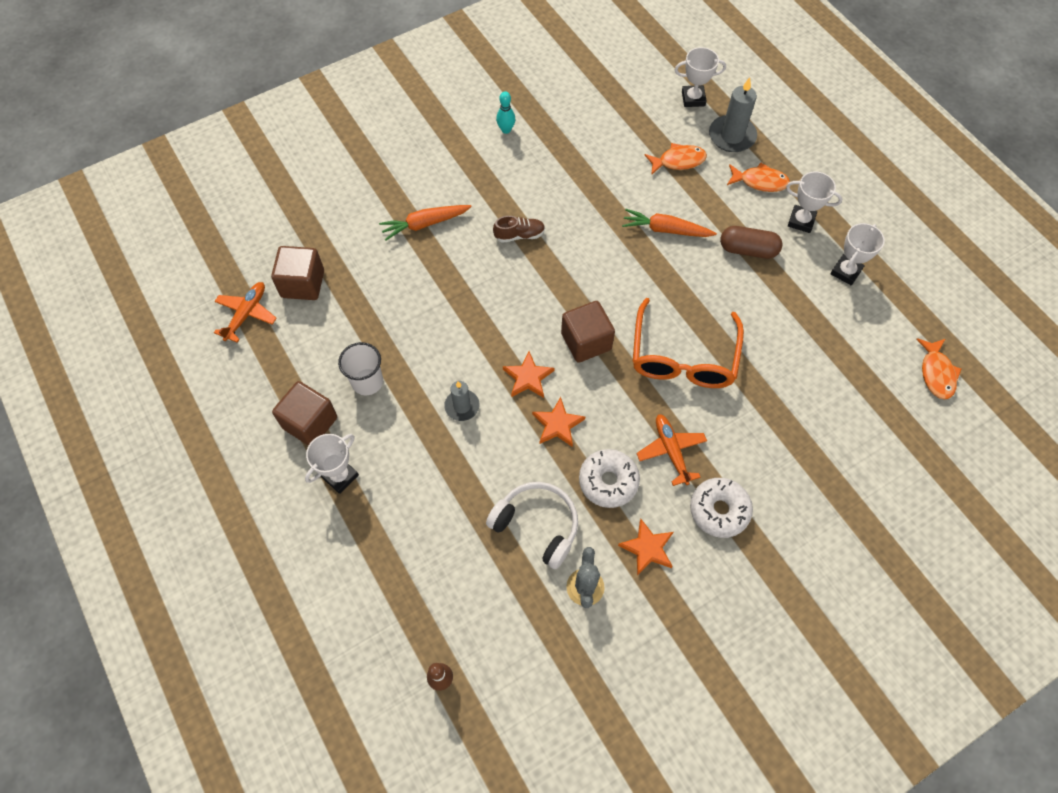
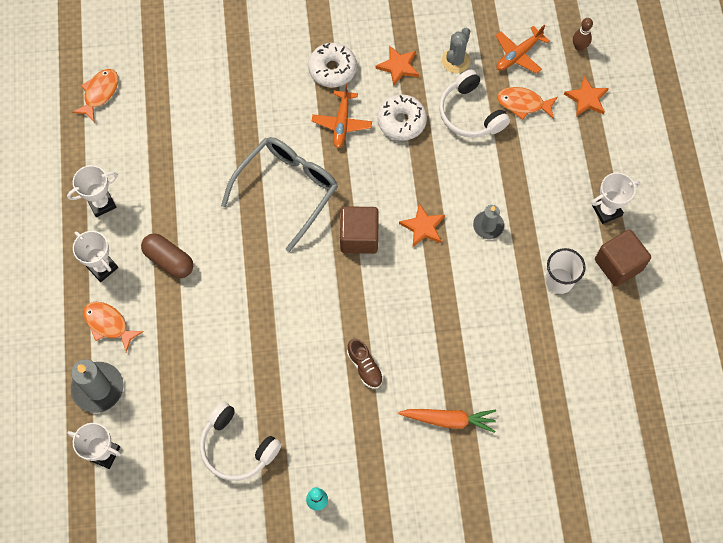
camera: 155 degrees left, 5 degrees up
(246, 314) = (648, 393): orange plane -> orange plane (518, 55)
(303, 284) = (587, 403): brown cube -> none
(519, 235) = (365, 367): brown shoe -> brown shoe turned 135 degrees counterclockwise
(558, 424) = (418, 179): orange star -> orange star (586, 98)
(592, 140) = (237, 447): none -> white headphones
(666, 230) = (228, 312): orange carrot -> none
(678, 161) = (169, 382): orange fish -> orange fish (523, 104)
(683, 357) = (287, 190): orange glasses -> grey glasses

